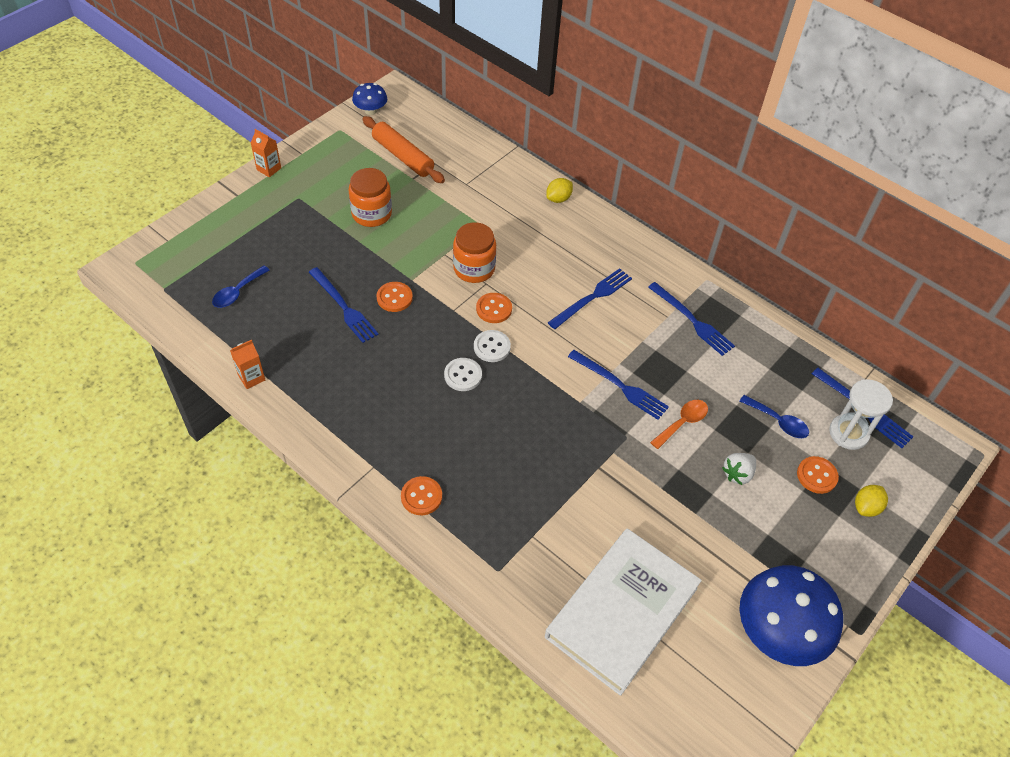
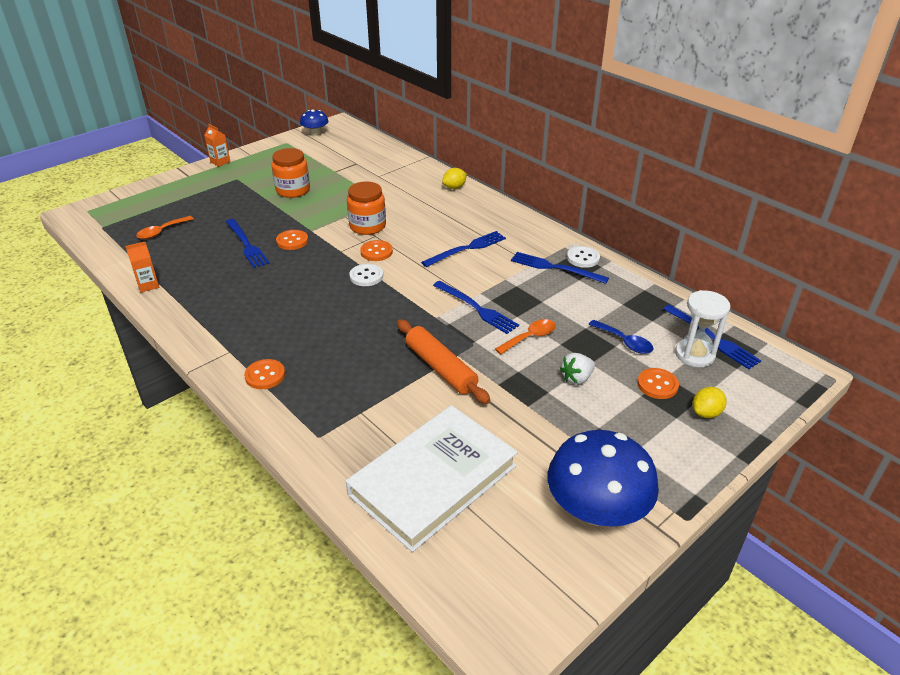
camera: 10 degrees right, 15 degrees down
(237, 292) = (161, 232): blue spoon -> orange spoon
(403, 156) = (331, 159): orange rolling pin -> orange rolling pin (440, 368)
(463, 375) = (334, 293): white button -> white button (583, 258)
(692, 320) = (555, 268): blue fork -> blue fork turned 150 degrees clockwise

